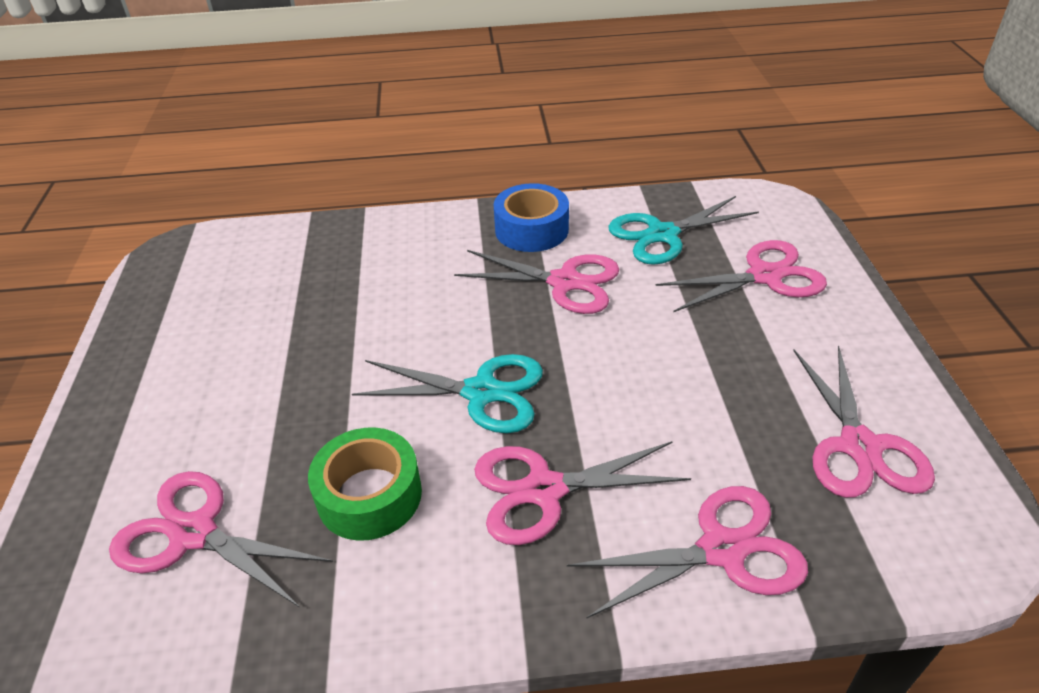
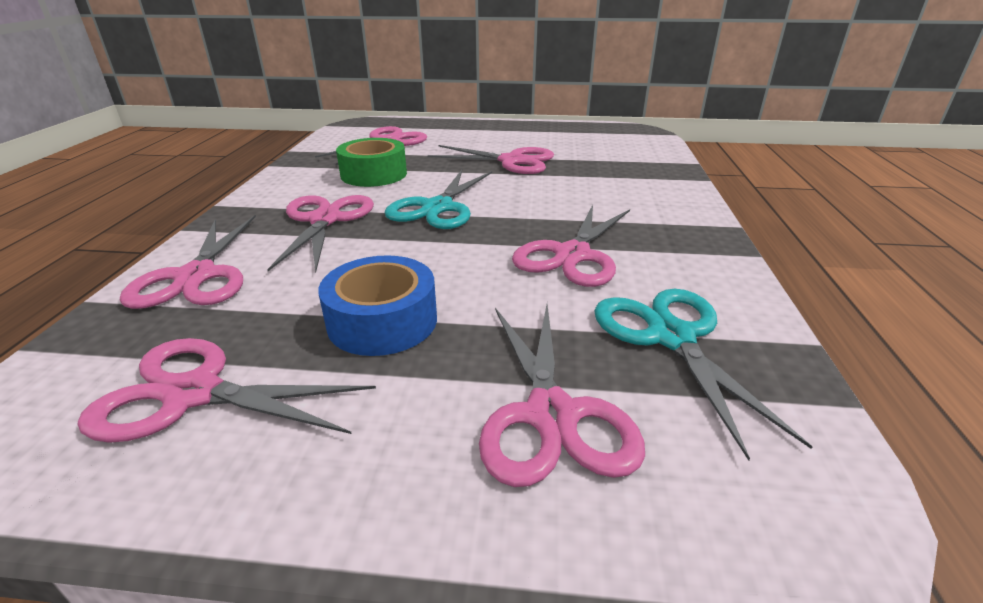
camera: 100 degrees right, 10 degrees down
(306, 355) = (511, 161): none -> pink scissors
(531, 229) = (676, 248): blue tape -> blue tape (382, 321)

